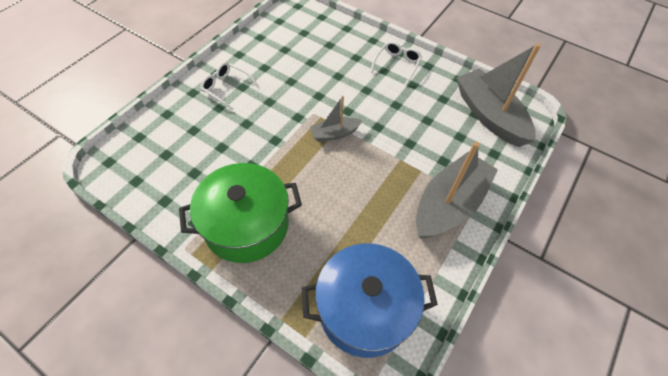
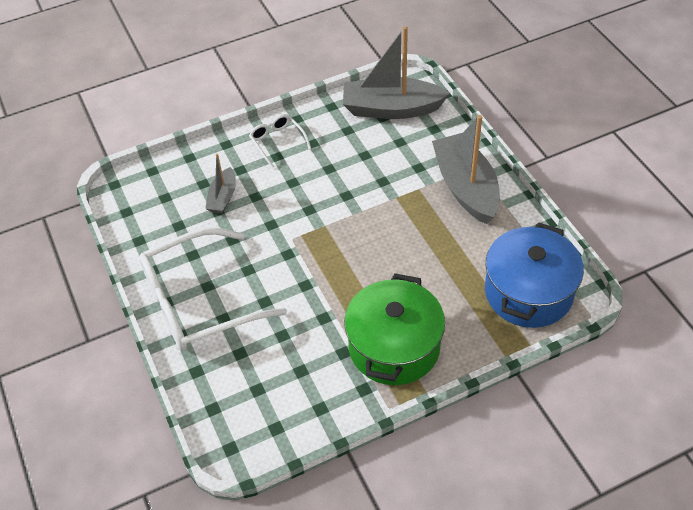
camera: 55 degrees left, 5 degrees down
(226, 88) = (198, 301): white glasses -> white glasses, size x2.20
(334, 134) = (331, 233): grey boat -> grey boat (223, 197)

